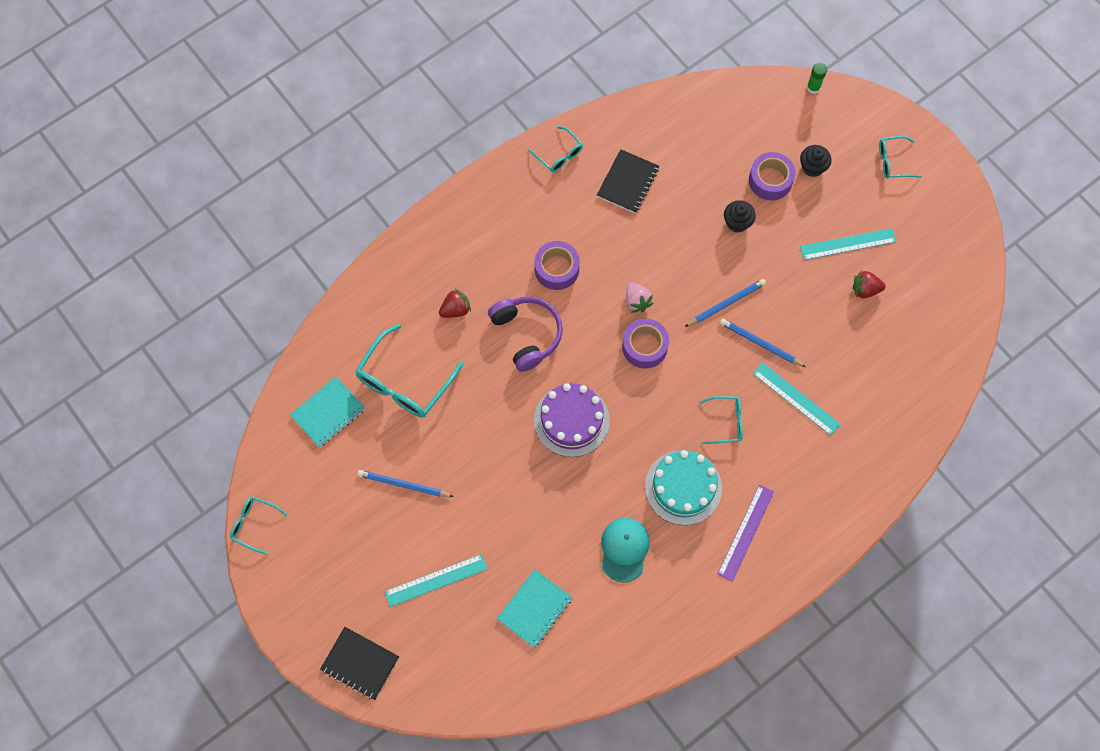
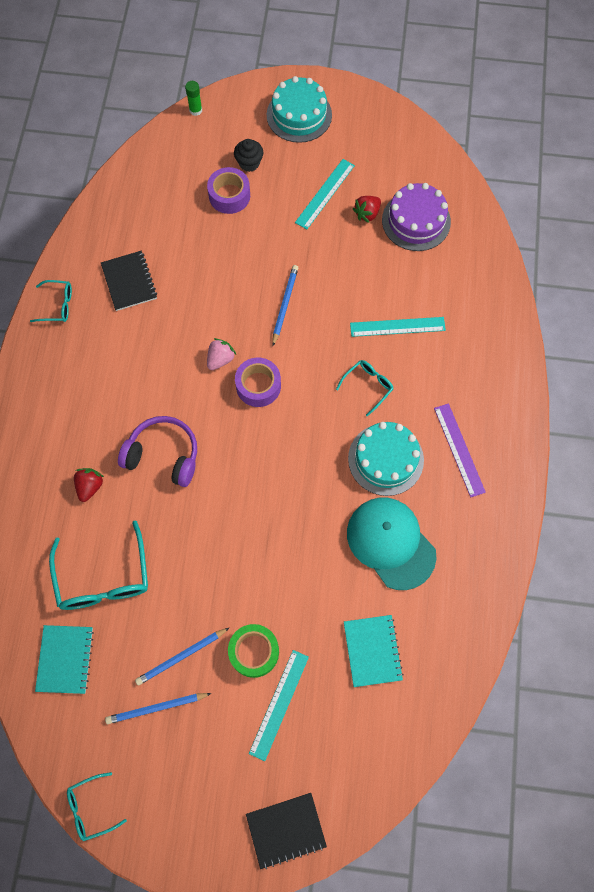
camera: 45 degrees left, 0 degrees up
(454, 529) = (254, 652): none -> green tape
(556, 269) = (138, 388): purple tape -> none
(571, 420) = (259, 487): purple cake -> purple cake (416, 221)
(624, 549) = (390, 543): turquoise cap -> turquoise cap, size x1.51
(637, 301) = (220, 359): pink strawberry -> pink strawberry turned 75 degrees counterclockwise
(737, 223) = (236, 243): black cupcake -> none
(760, 344) = (335, 311): blue pencil -> blue pencil (157, 708)
(893, 161) = (299, 115): turquoise glasses -> turquoise cake

